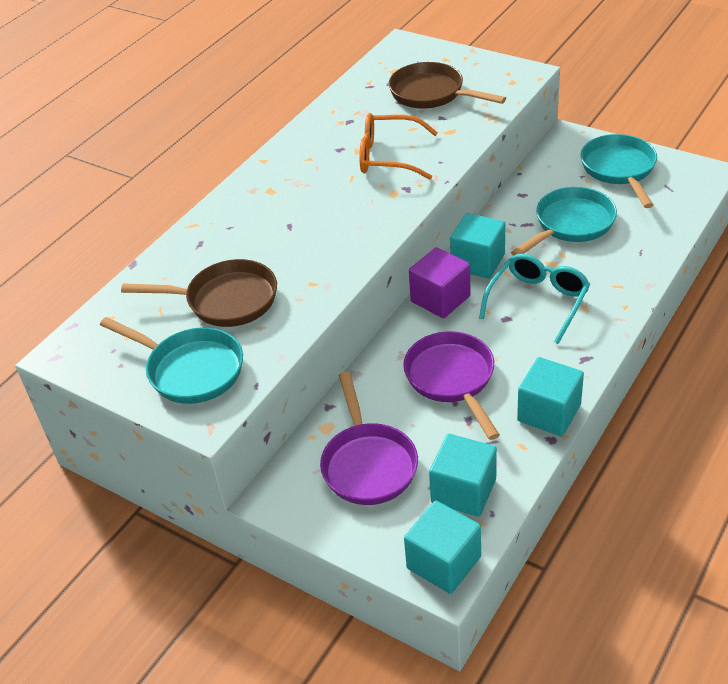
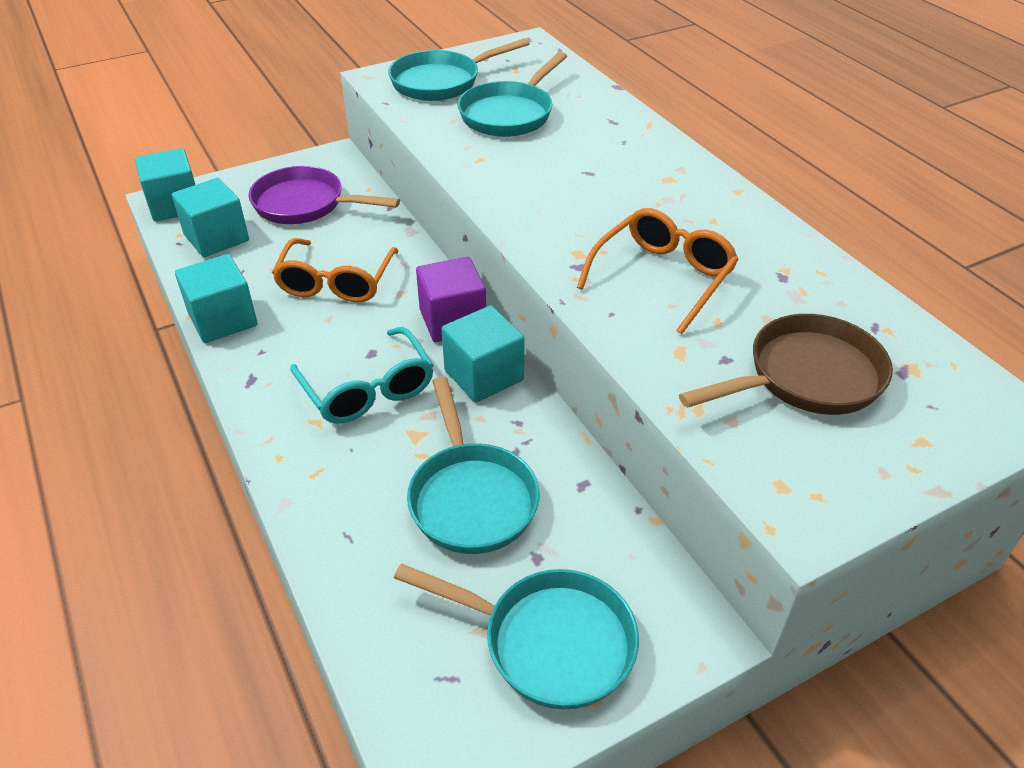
camera: 115 degrees right, 0 degrees up
(226, 300) = (509, 114): brown pan -> turquoise pan
(452, 379) = (336, 281): purple pan -> orange glasses

